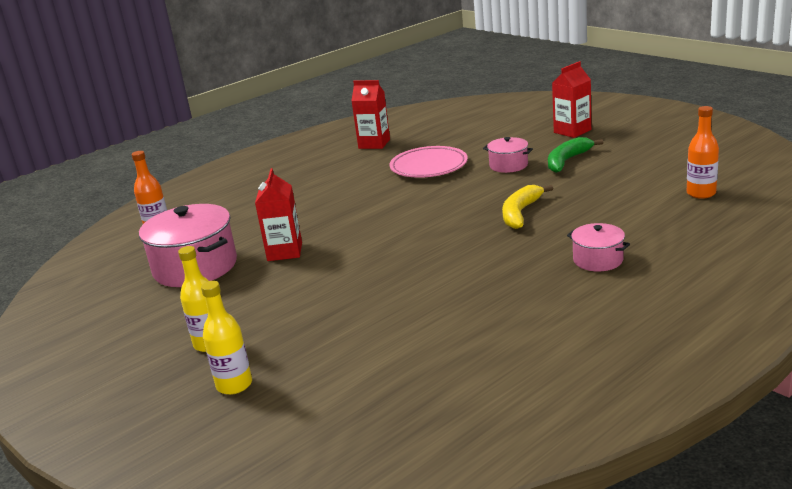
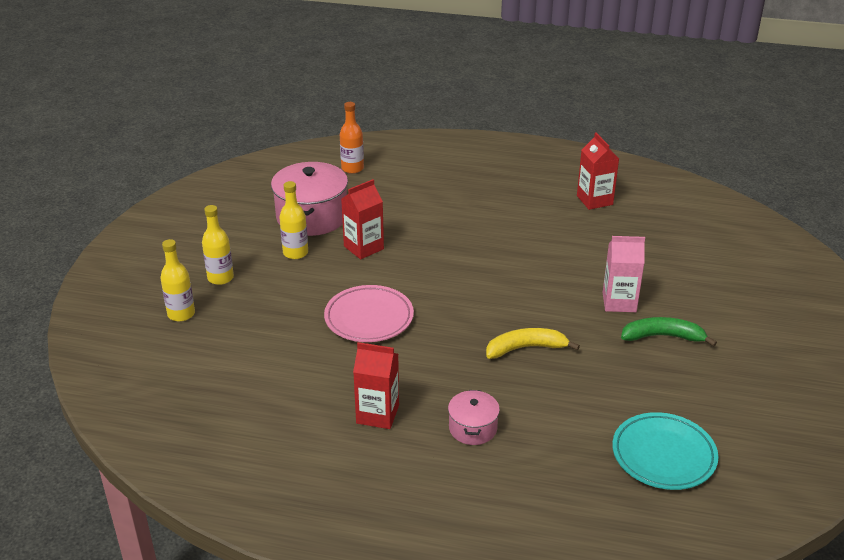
camera: 50 degrees right, 10 degrees up
(237, 289) = (295, 253): none -> yellow bottle
(429, 167) = (574, 254): pink plate -> pink plate (369, 318)
(508, 165) = (619, 302): pink pot -> pink carton
(572, 131) = (740, 314): red carton -> red carton (377, 414)
(701, 193) = (663, 455): orange bottle -> turquoise plate

